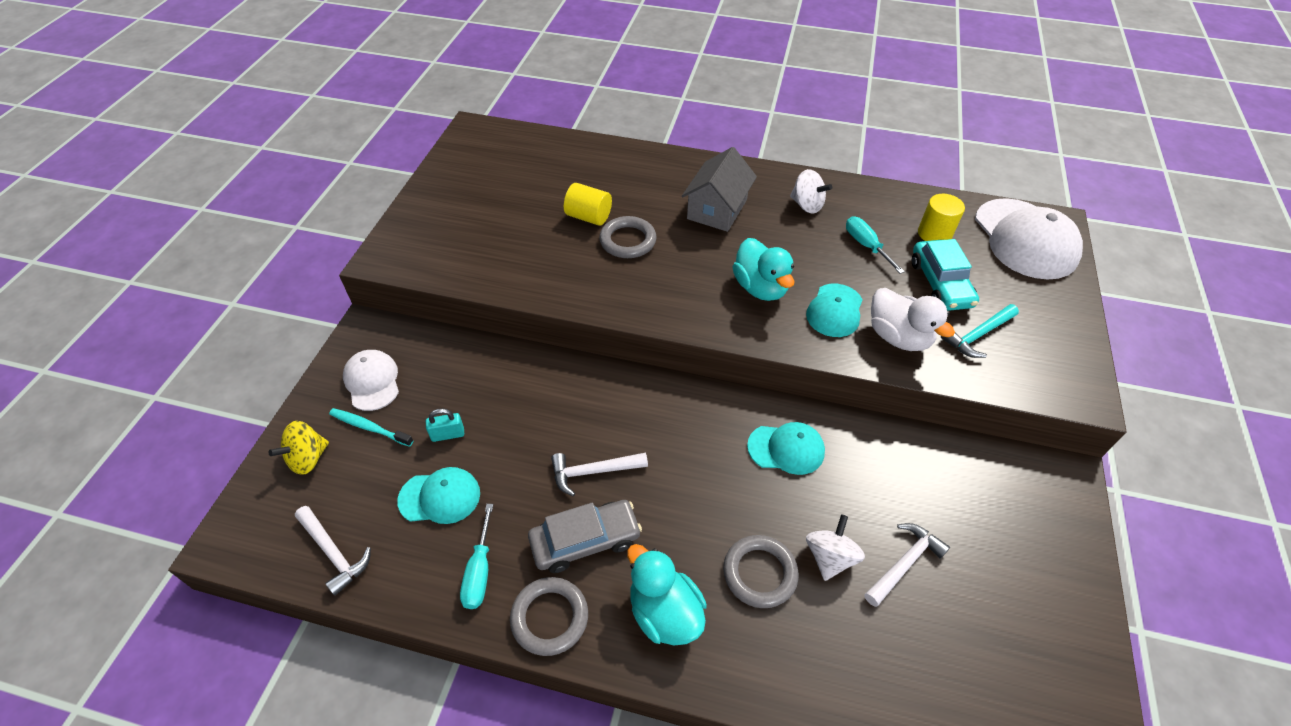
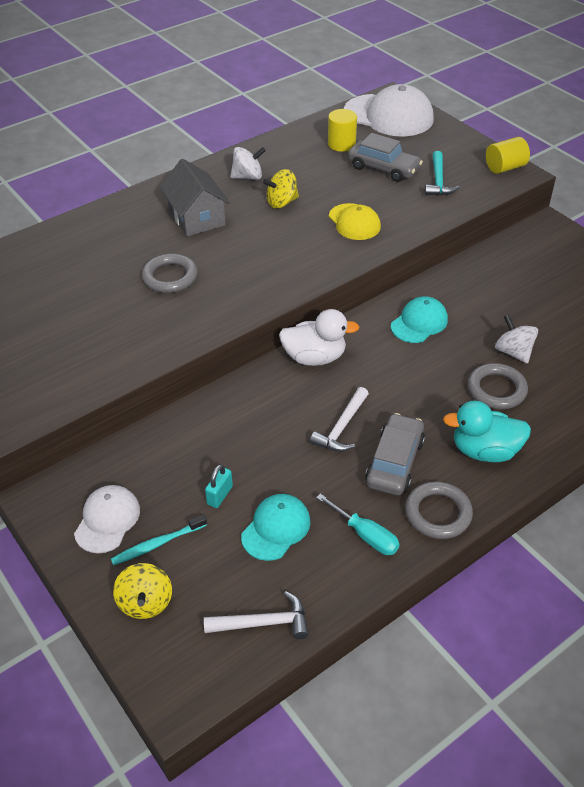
camera: 50 degrees left, 5 degrees down
(372, 381) = (107, 520): white cap -> white cap turned 90 degrees clockwise
(588, 217) = (116, 283): yellow cylinder -> yellow cylinder (505, 167)
(760, 288) = (296, 241): turquoise duck -> none
(800, 246) = (281, 202): none -> yellow spinning top
(834, 310) = (354, 222): turquoise cap -> yellow cap
(866, 246) = (316, 176): turquoise screwdriver -> none
(898, 337) = (405, 211): white duck -> white duck (314, 357)
(904, 563) = (545, 323): white hammer -> none
(940, 284) = (383, 168): turquoise car -> grey car

